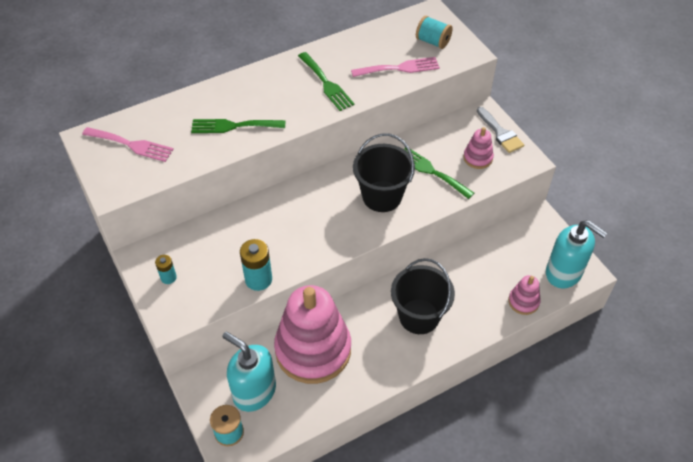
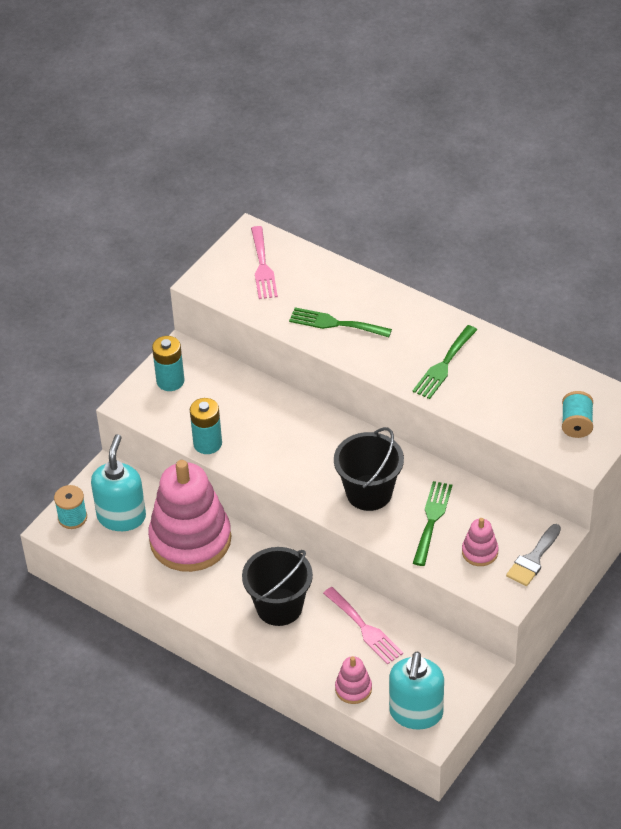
camera: 65 degrees right, 5 degrees down
(168, 277) = (170, 381): turquoise battery -> turquoise battery, size x1.72
(233, 126) = (335, 323): green fork -> green fork turned 45 degrees counterclockwise
(399, 68) = (511, 413): pink fork -> pink fork (364, 628)

